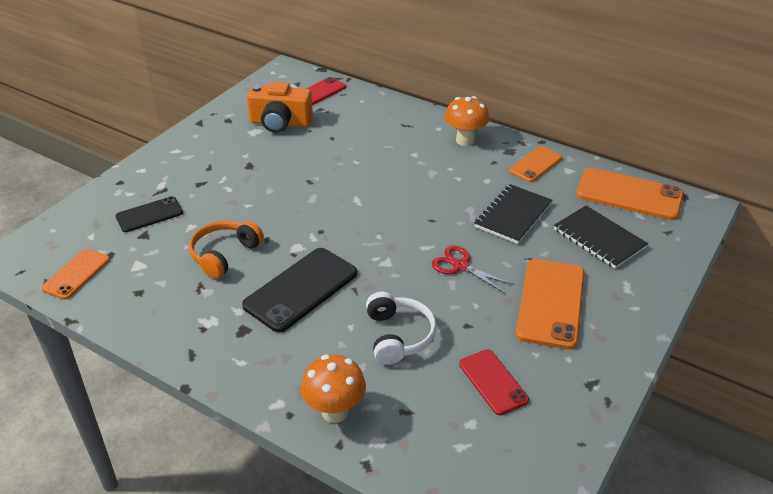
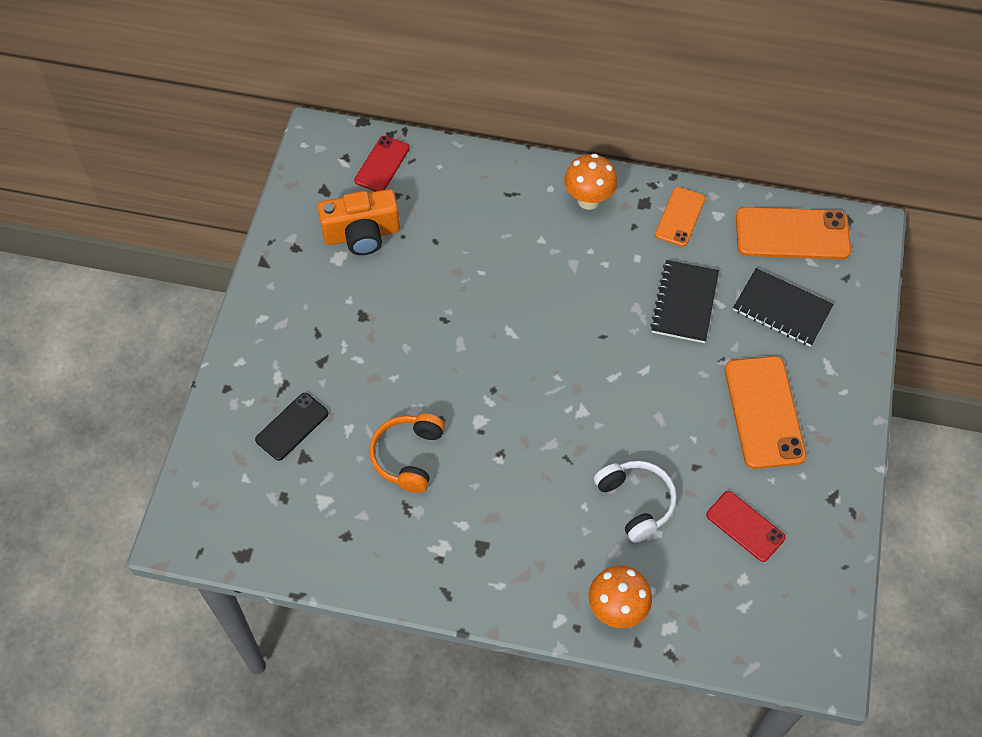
camera: 20 degrees left, 20 degrees up
(76, 274) = (263, 535): orange phone -> none
(301, 289) = (512, 476): black phone -> none
(460, 266) = (658, 392): red scissors -> none

